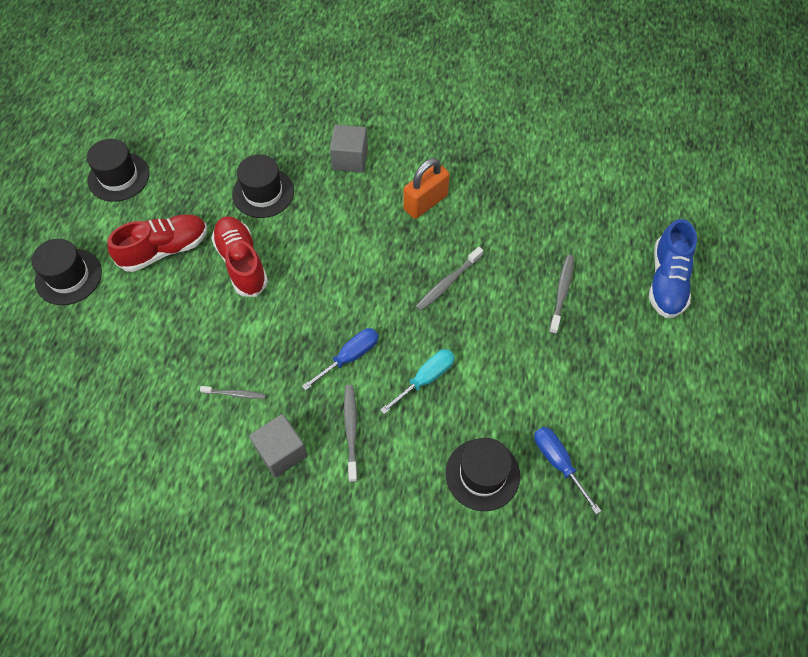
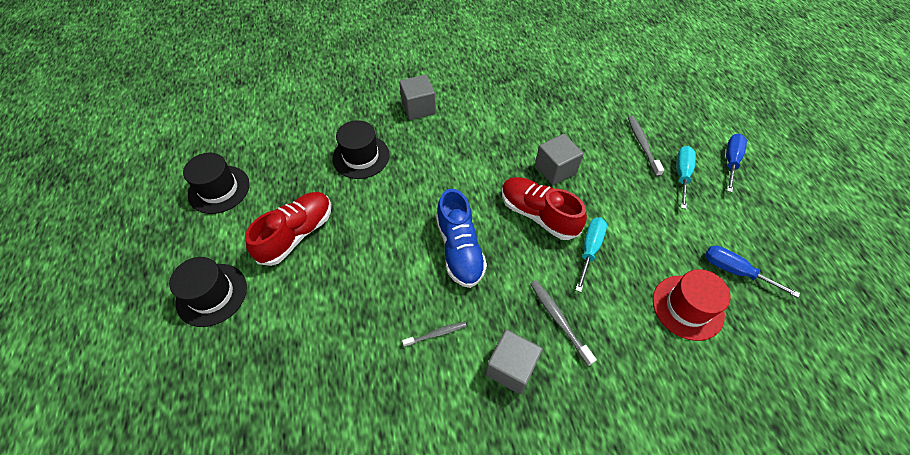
camera: 25 degrees left, 5 degrees down
(242, 263) = (375, 218): red shoe -> red shoe (538, 215)
(350, 357) = (517, 258): blue screwdriver -> blue screwdriver (730, 161)
(425, 202) = (498, 118): orange padlock -> none
(448, 283) = (555, 169): grey toothbrush -> grey cube
(482, 474) = (687, 307): black hat -> red hat
(580, 343) = (682, 175): none -> turquoise screwdriver
(667, 281) = (706, 110): blue shoe -> blue shoe (459, 249)

